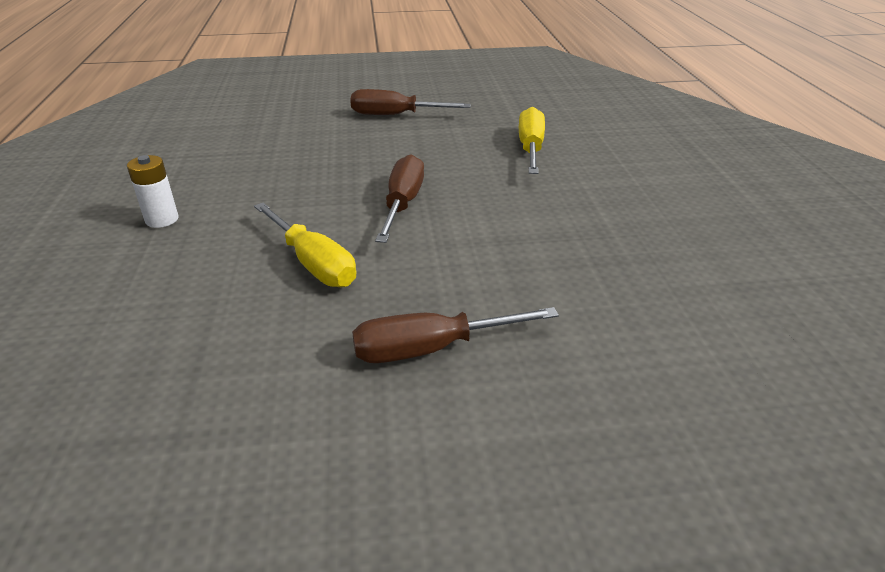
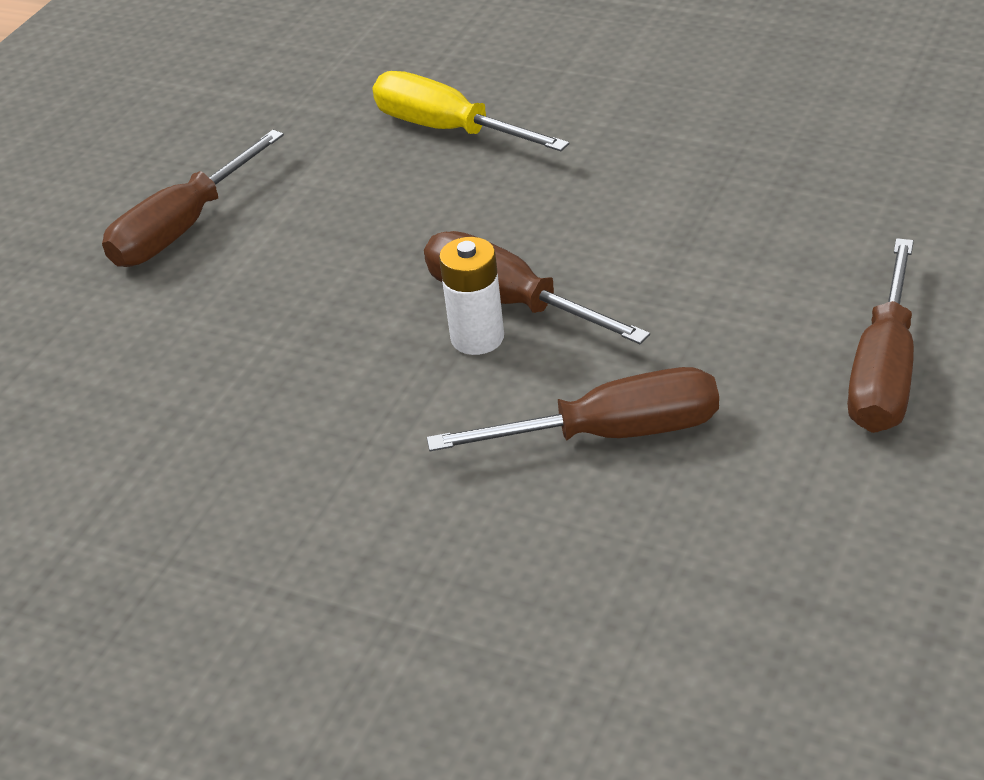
camera: 55 degrees left, 5 degrees up
(162, 219) = (327, 594): white battery -> white battery (477, 338)
(314, 264) = (613, 433): yellow screwdriver -> brown screwdriver

